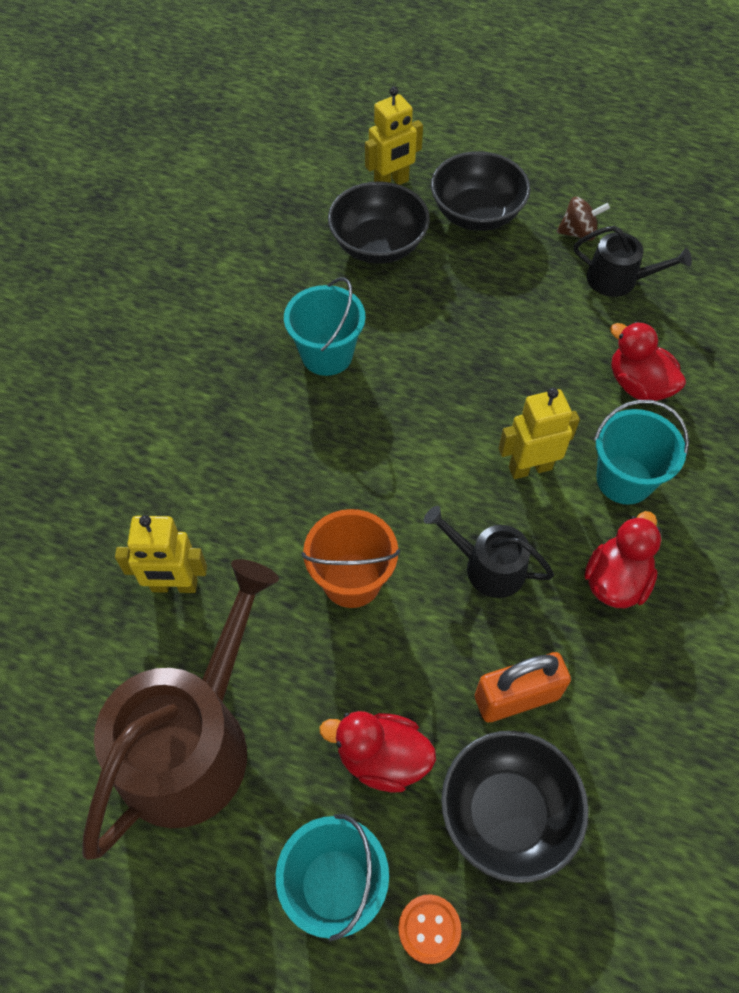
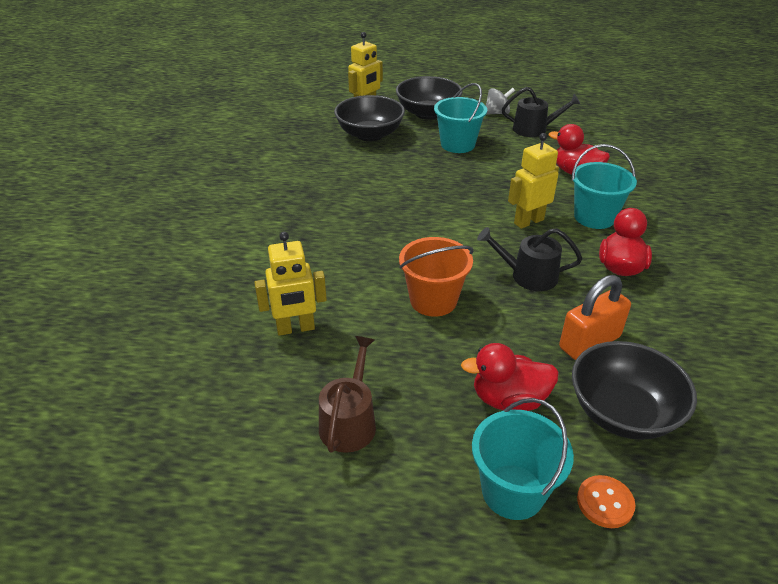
camera: 15 degrees left, 20 degrees down
(192, 741) = (349, 421): brown watering can -> brown watering can, size x0.50
(327, 355) = (359, 189): turquoise bucket -> turquoise bucket (457, 144)
(578, 233) = (497, 113): brown spinning top -> grey spinning top

